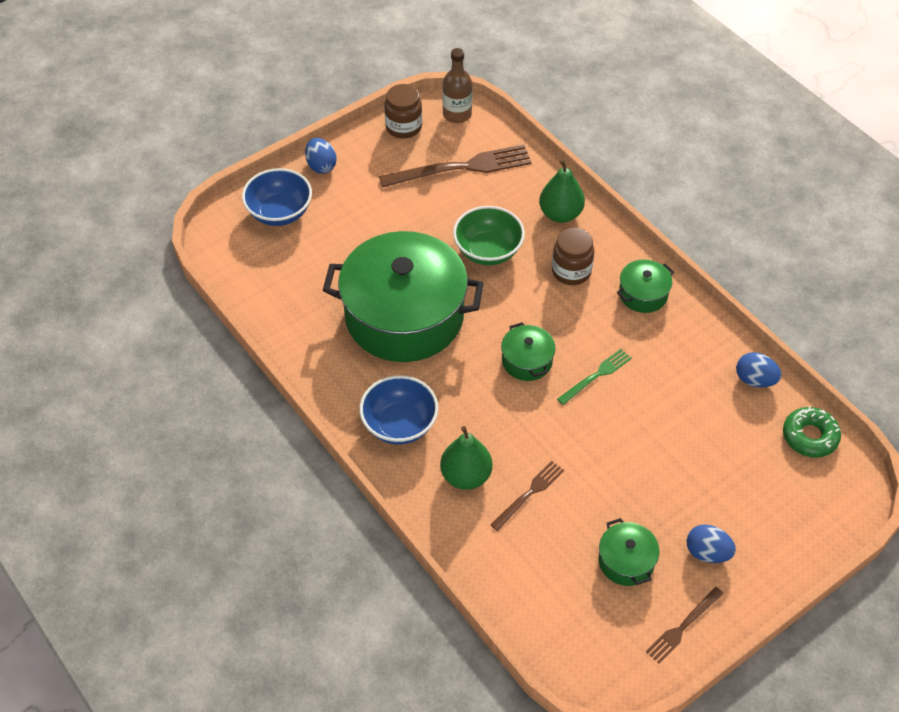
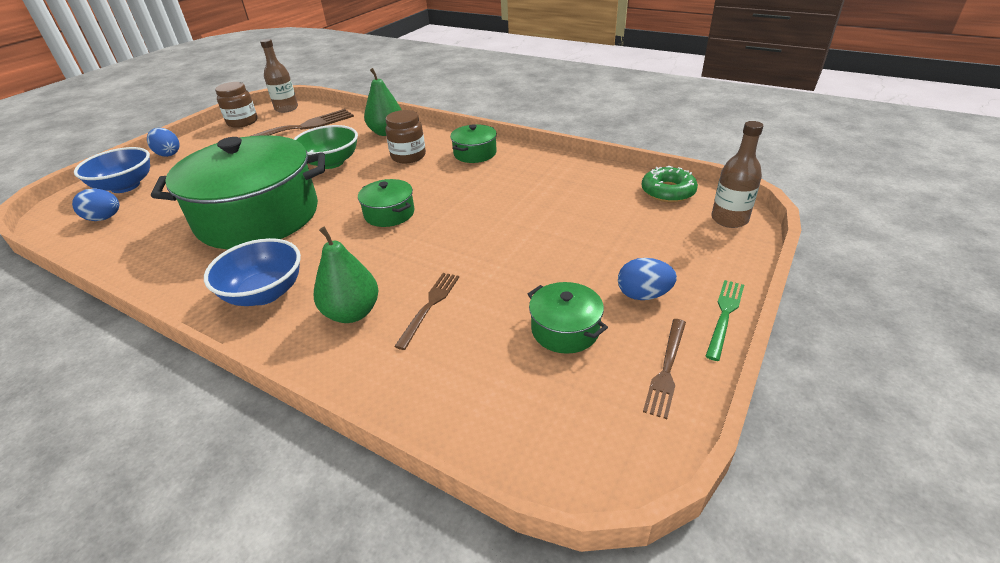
camera: 20 degrees left, 15 degrees down
(596, 376) = (459, 206): green fork -> green fork (724, 315)
(755, 380) = (597, 173): blue egg -> blue egg (104, 218)
(842, 498) = (729, 219): none -> brown bottle

